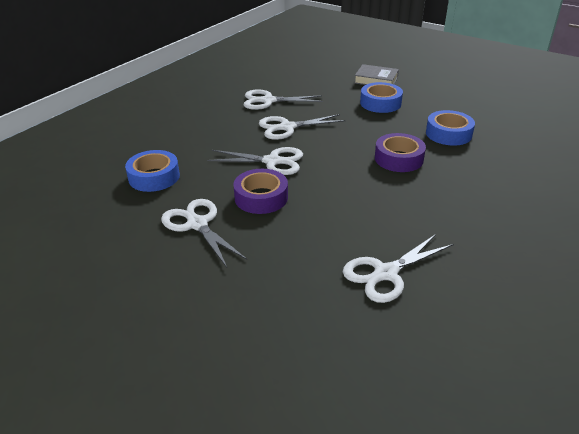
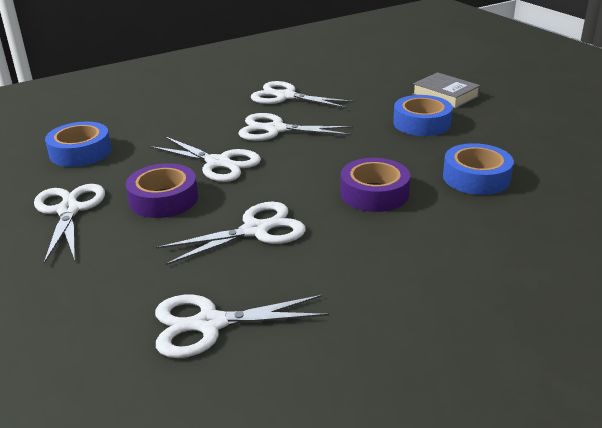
camera: 25 degrees right, 5 degrees down
(349, 203) = (255, 230): none -> white scissors

